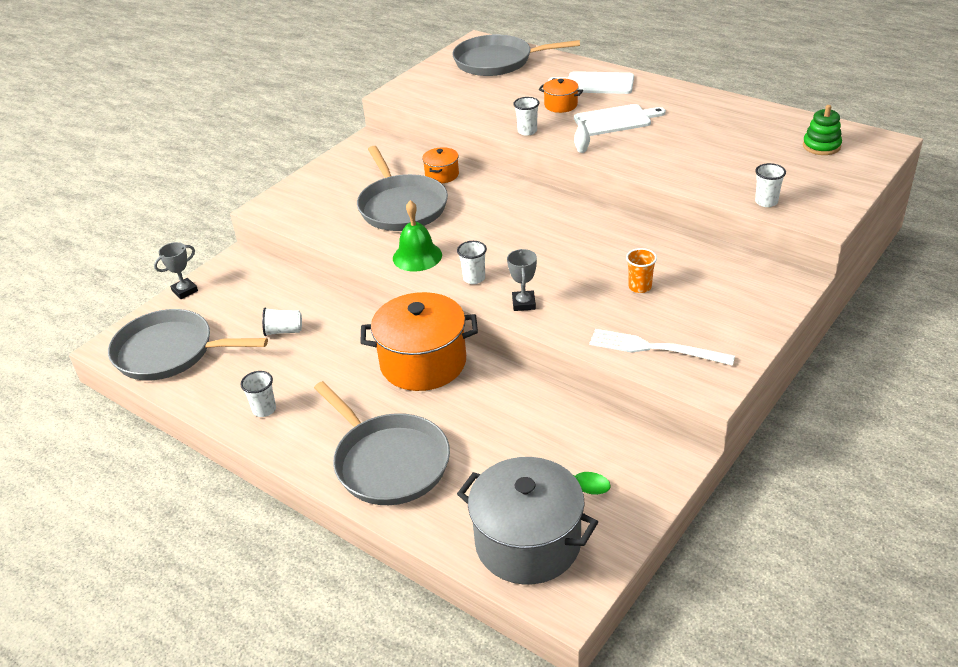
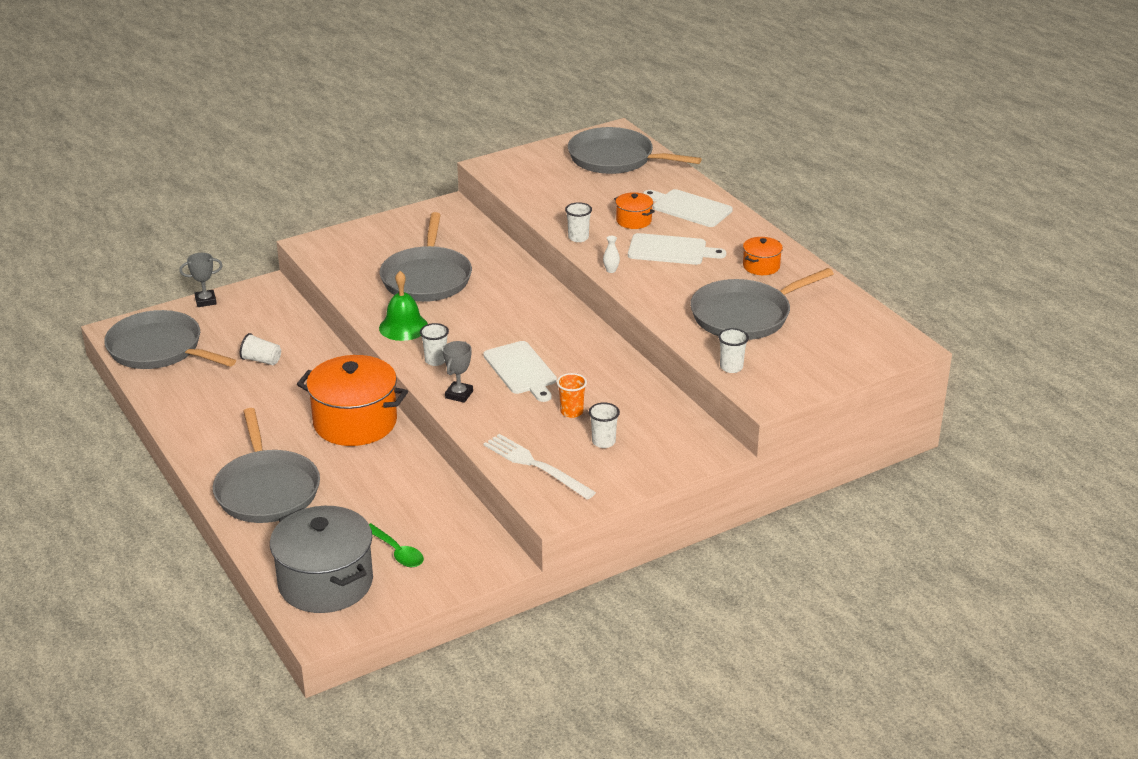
camera: 20 degrees right, 5 degrees down
(264, 409) = (201, 419): white cup -> white cup (603, 442)
(442, 175) = (487, 259): orange pot -> orange pot (761, 266)
(560, 263) = (521, 370): none -> white cutting board
(731, 155) = (745, 315): none -> grey pan
(821, 146) = (841, 332): green stacking toy -> none

